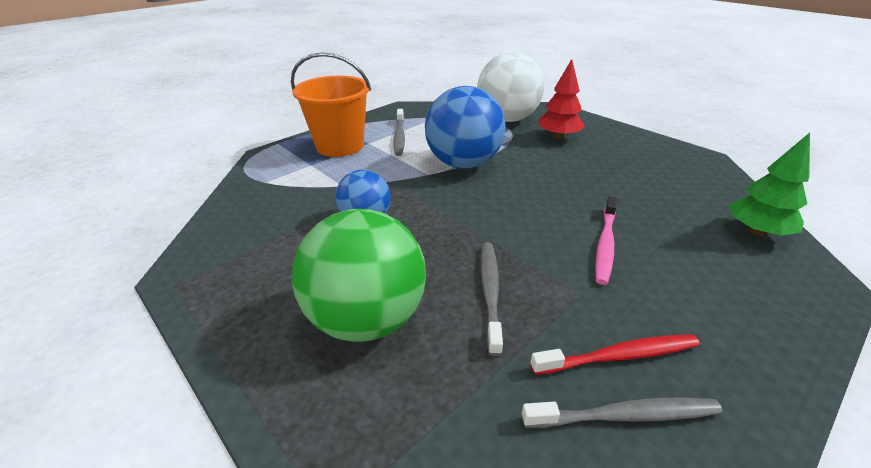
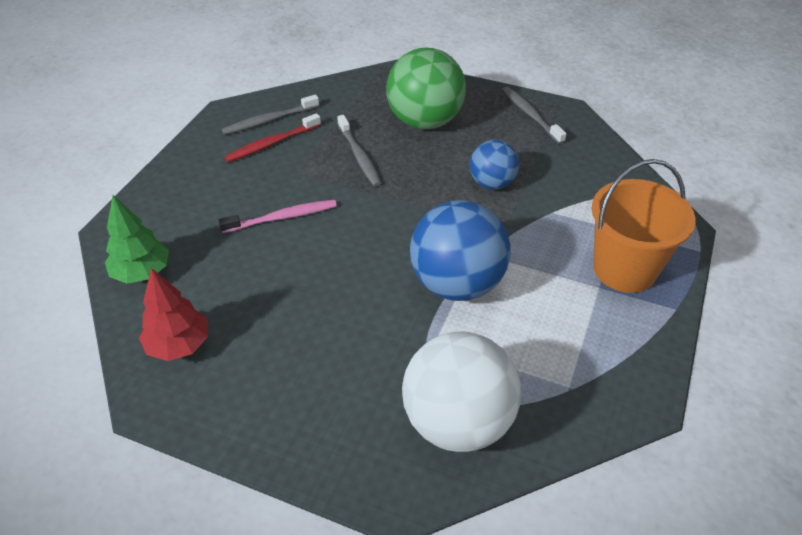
camera: 155 degrees right, 10 degrees up
(399, 137) = (575, 313): grey toothbrush -> grey toothbrush (530, 115)
(558, 137) = (361, 390): red tree -> red tree (179, 345)
(605, 244) = (283, 217): pink toothbrush -> pink toothbrush turned 75 degrees clockwise

